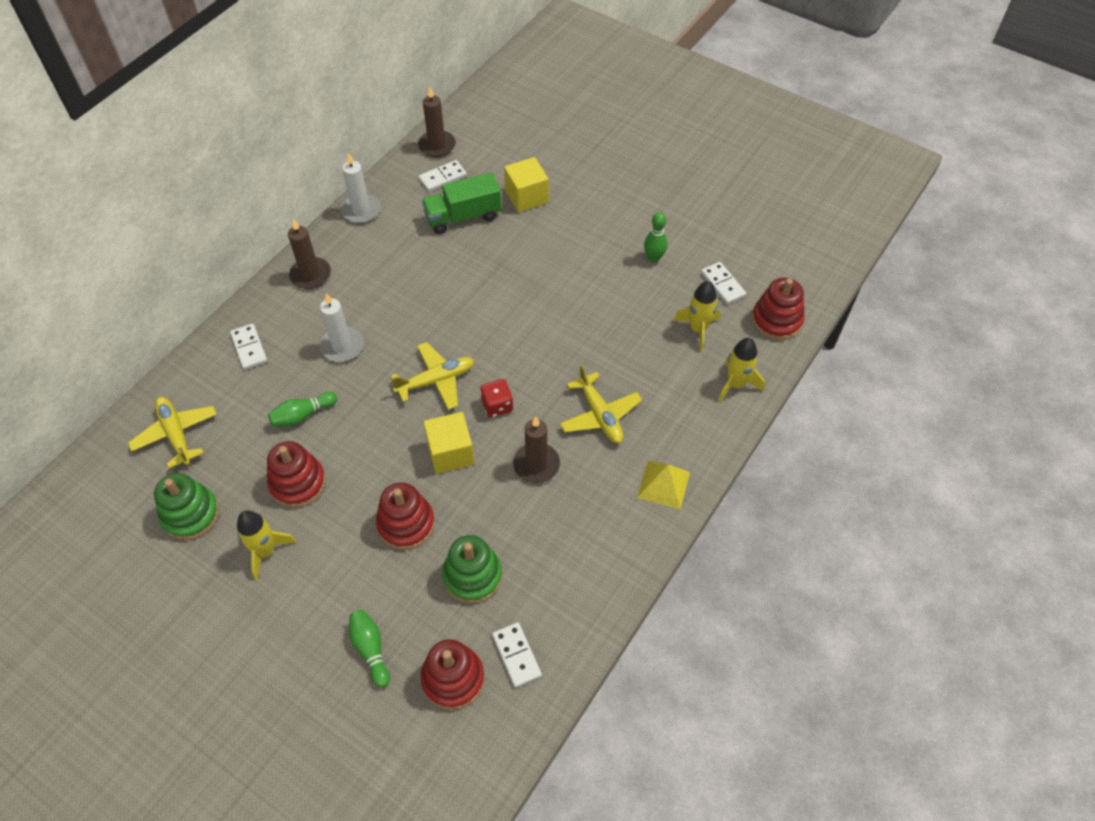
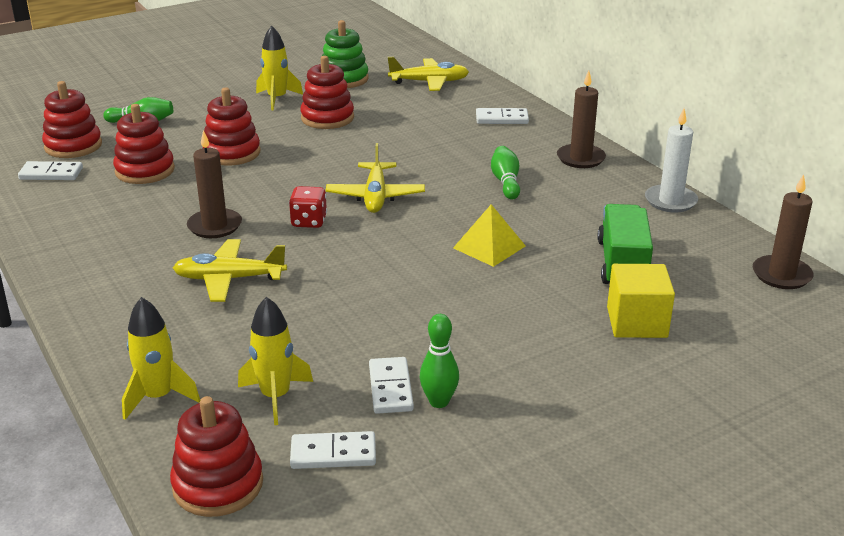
camera: 115 degrees right, 25 degrees down
(302, 415) = (398, 130): green bowling pin -> green bowling pin (506, 182)
(342, 346) = (466, 158): white candle -> none
(442, 178) = (709, 265): white domino -> white domino (390, 388)
(450, 453) = (281, 186): yellow cube -> none
(472, 576) = (145, 171): green stacking toy -> red stacking toy
(663, 484) = (99, 293): yellow pyramid -> yellow pyramid (489, 247)

